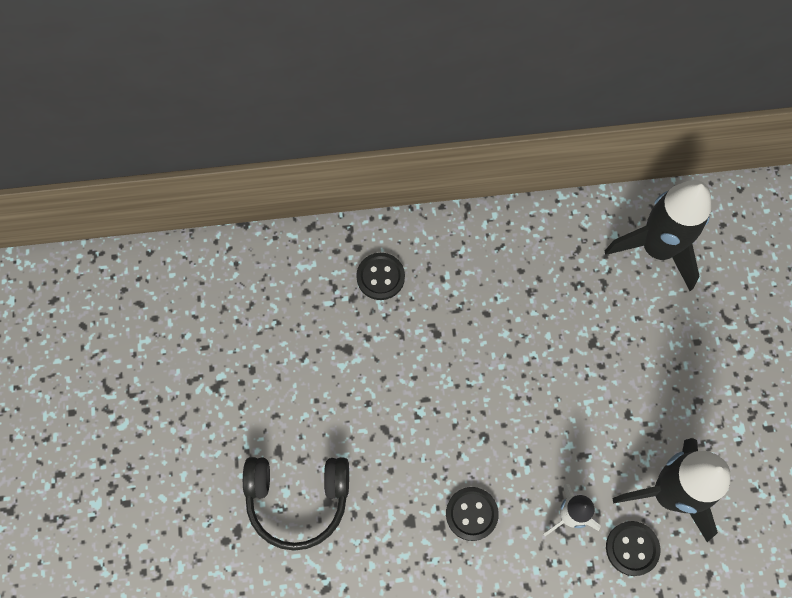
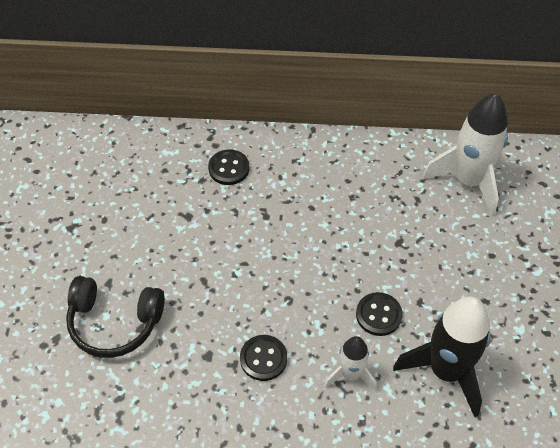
camera: 10 degrees right, 15 degrees down
(632, 548) = (403, 411): black button -> black button (378, 315)
(657, 248) = (468, 181): black rocket -> white rocket

